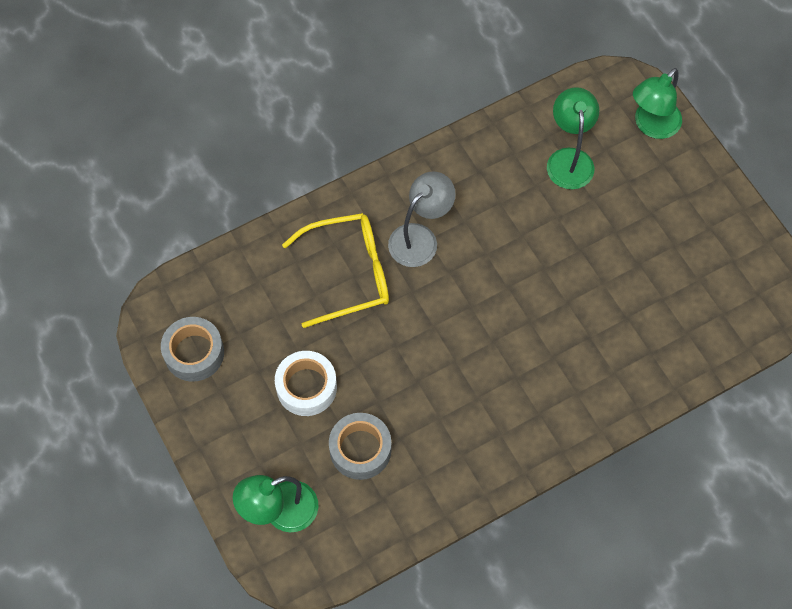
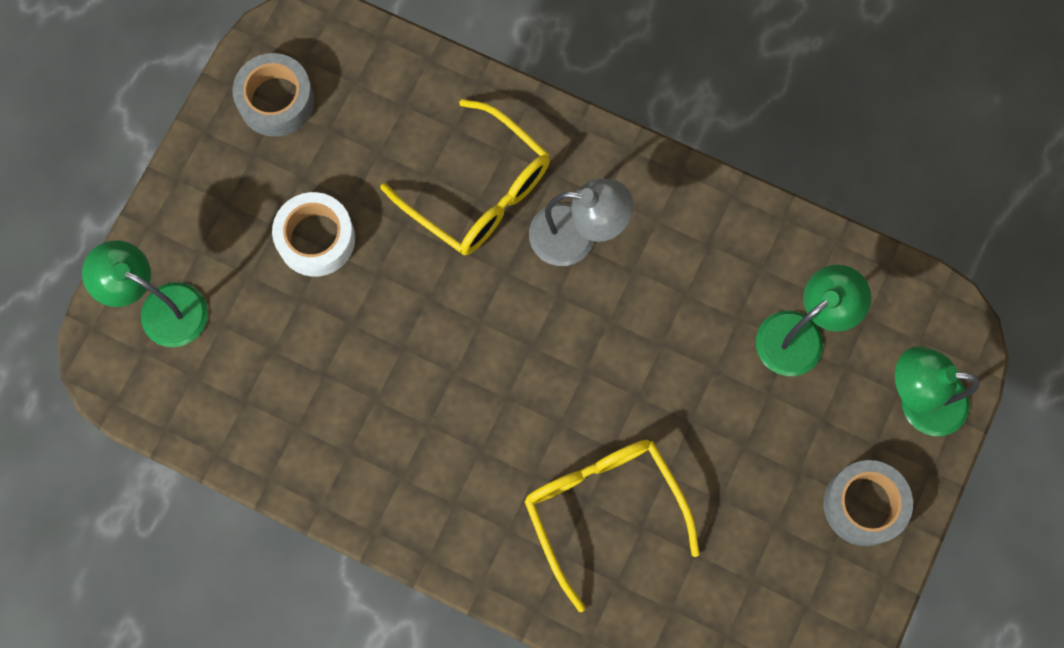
camera: 55 degrees right, 10 degrees up
(360, 449) = (283, 341): grey tape -> grey tape (864, 505)
(601, 331) = (604, 509): none -> yellow glasses

